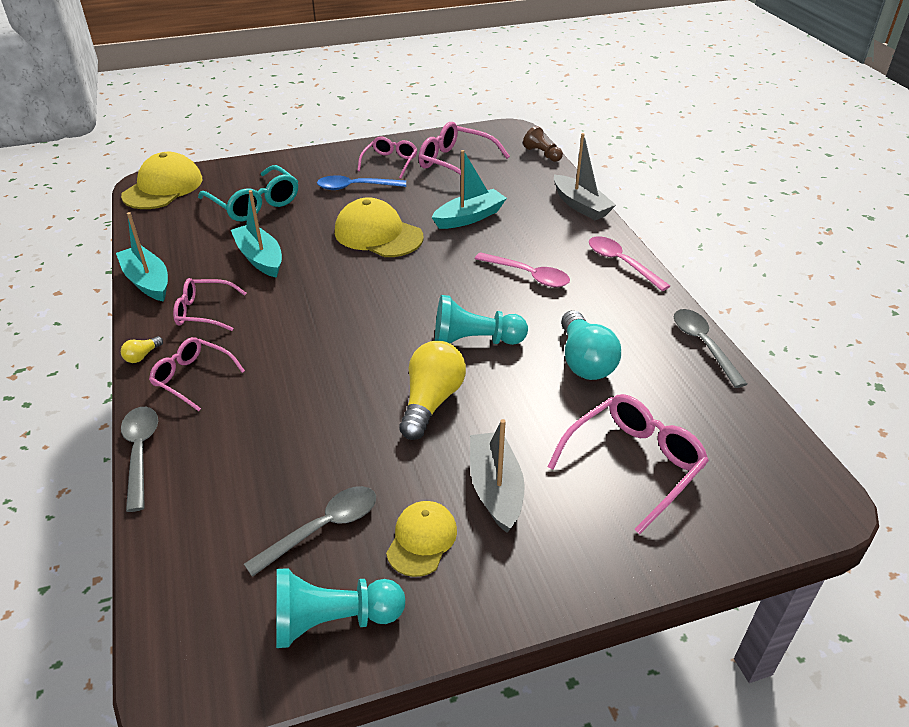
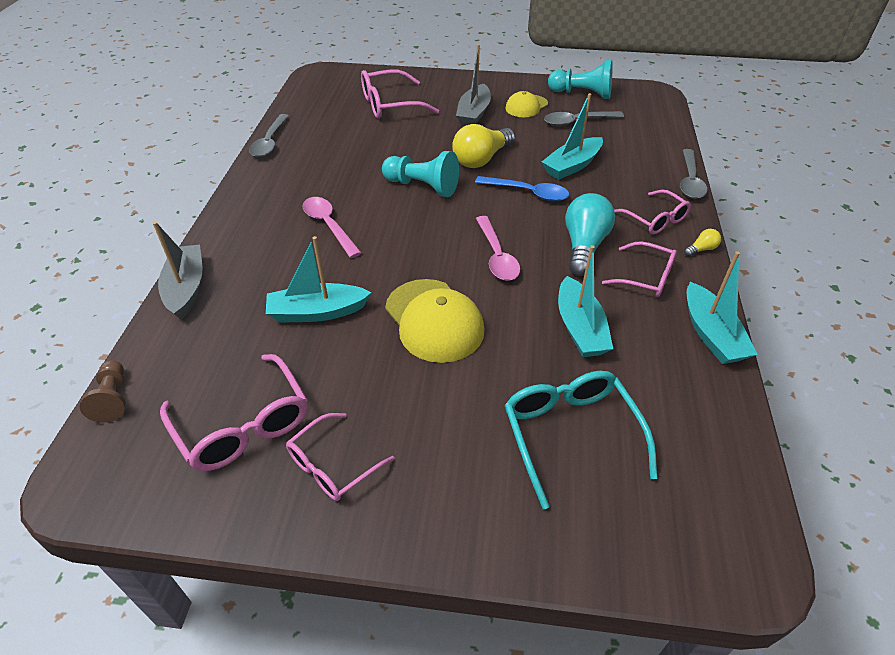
camera: 155 degrees left, 5 degrees up
(163, 187) = (719, 539): yellow cap -> none
(308, 428) = (572, 166): none -> turquoise boat
(355, 187) = (416, 420): blue spoon -> blue spoon (528, 193)
(584, 361) = (358, 154): turquoise light bulb -> turquoise light bulb (584, 246)
(621, 263) = (238, 213): pink spoon -> pink spoon (497, 256)

